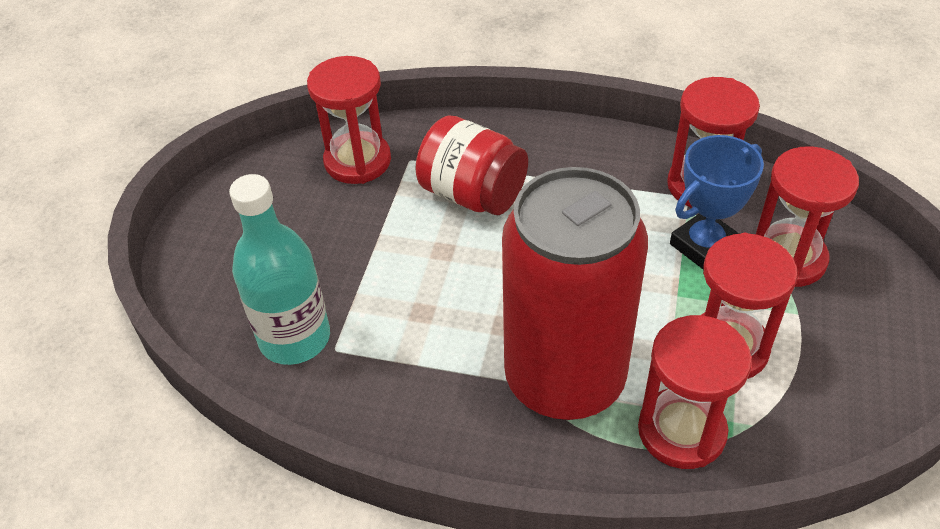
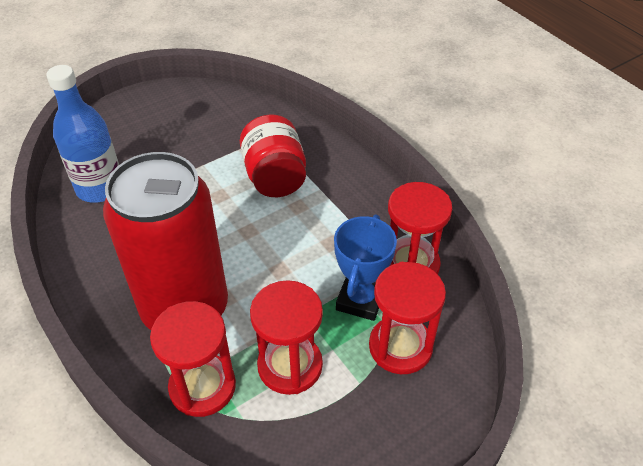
camera: 40 degrees right, 0 degrees up
(295, 338) = (100, 188): turquoise bottle -> blue bottle
(357, 161) = (243, 119): red hourglass -> none
(704, 246) = (360, 300): blue trophy -> blue trophy turned 75 degrees counterclockwise

